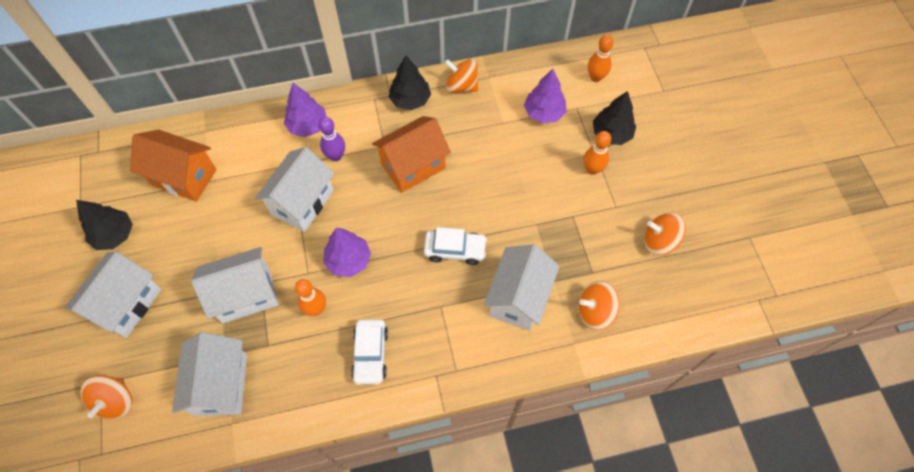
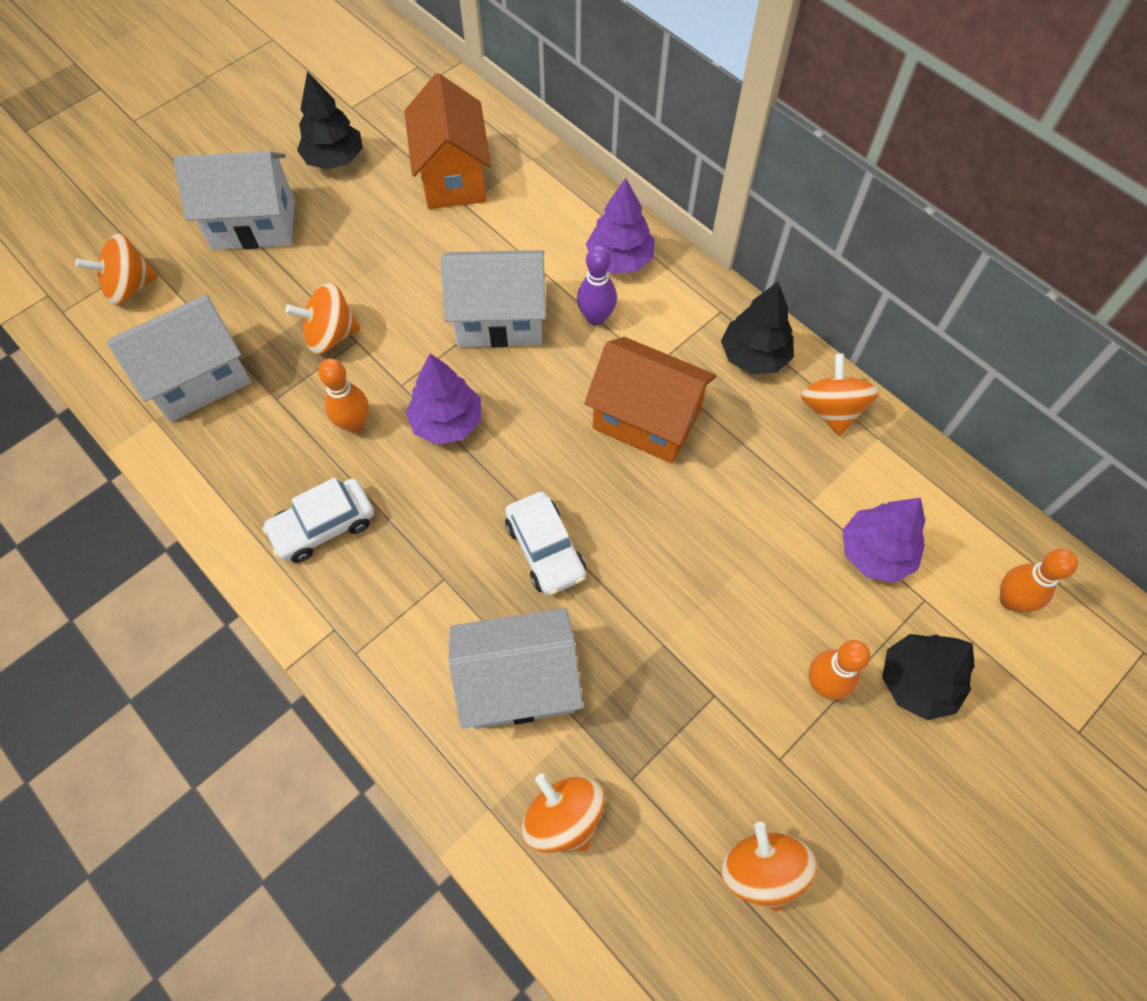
camera: 60 degrees right, 0 degrees up
(246, 295) = (331, 335): white house -> orange spinning top

